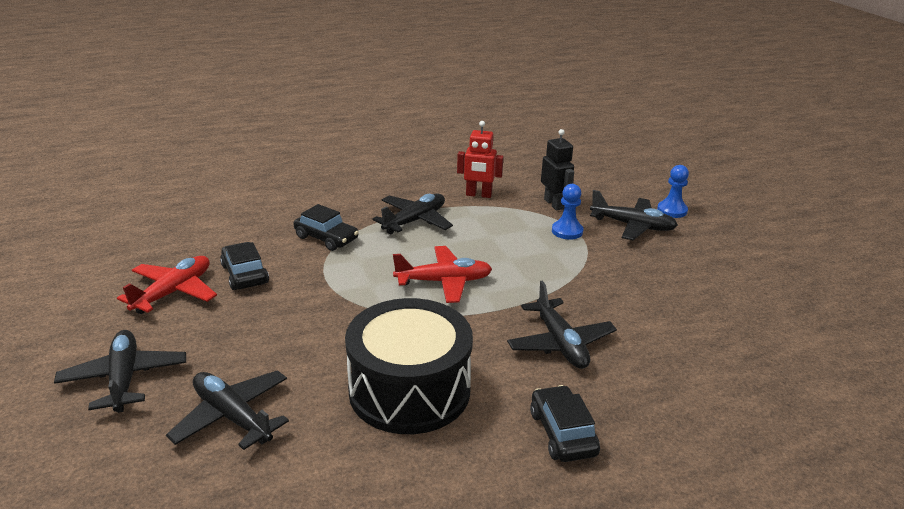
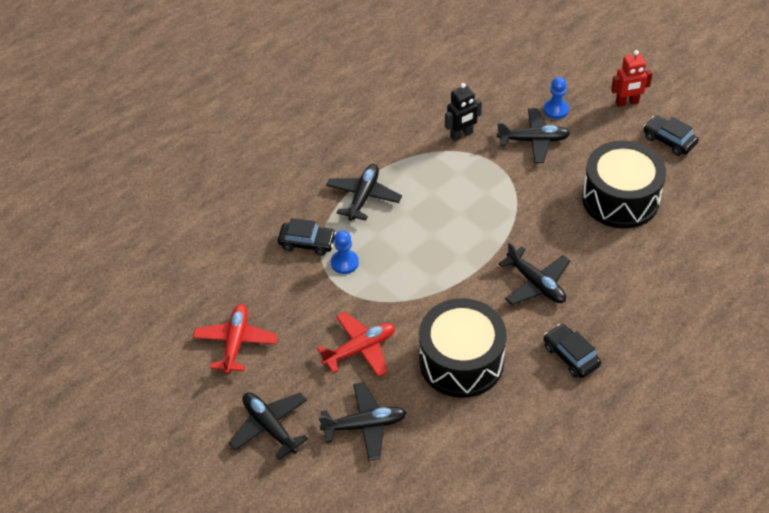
camera: 20 degrees left, 20 degrees up
(232, 416) = (365, 425): black plane -> black plane turned 150 degrees clockwise
(245, 274) = (274, 305): black car -> black car (669, 140)
(444, 282) = (426, 256): red plane -> red plane (360, 349)
(478, 195) = (395, 145): red robot -> red robot (627, 102)
(554, 204) = (461, 135): black robot -> black robot turned 105 degrees clockwise
(567, 231) = (487, 165): blue pawn -> blue pawn (344, 263)
(716, 297) = (620, 199): none -> black drum

